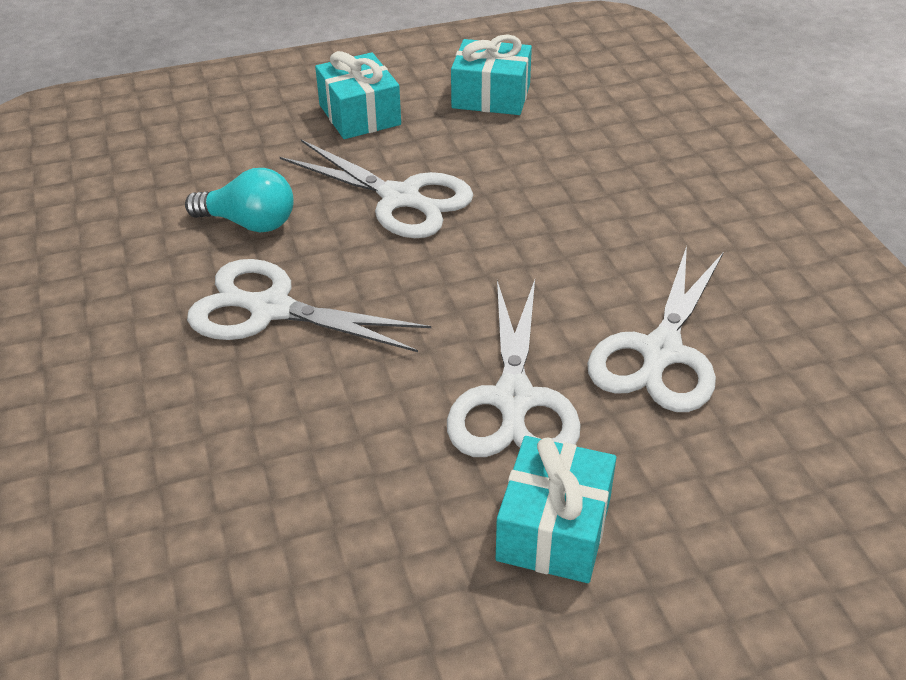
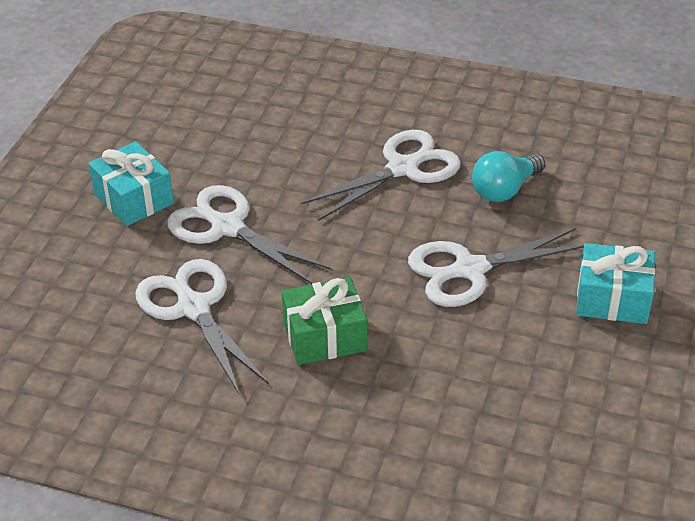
camera: 125 degrees right, 0 degrees up
(491, 96) = (580, 394): turquoise gift -> none
(588, 245) = (324, 336): none -> green gift

